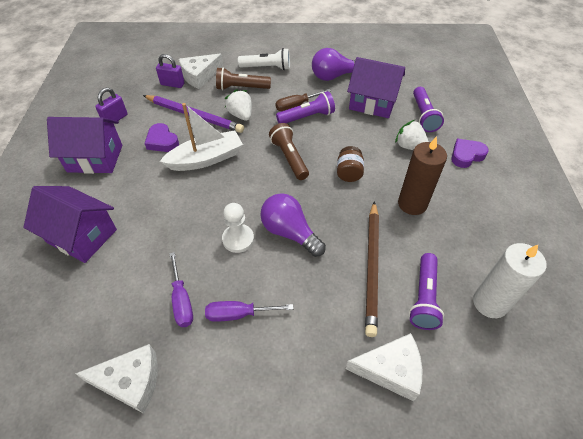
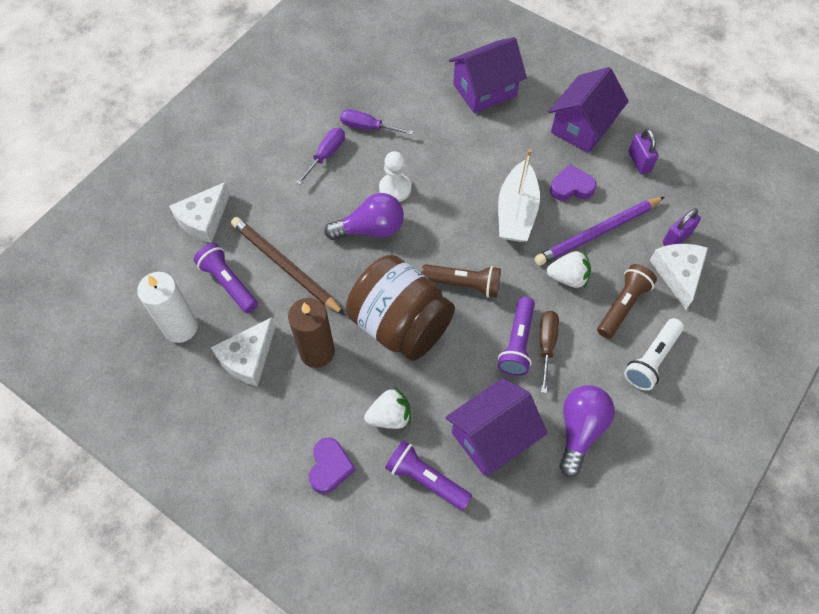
camera: 125 degrees right, 10 degrees up
(131, 381) = (330, 78): white cheese -> white cheese (248, 358)
(349, 173) = (400, 324): brown jar -> brown jar, size x2.37

